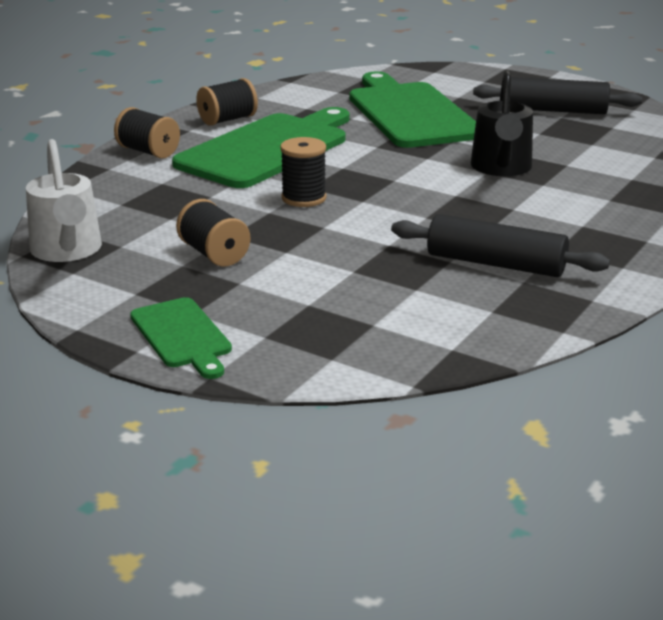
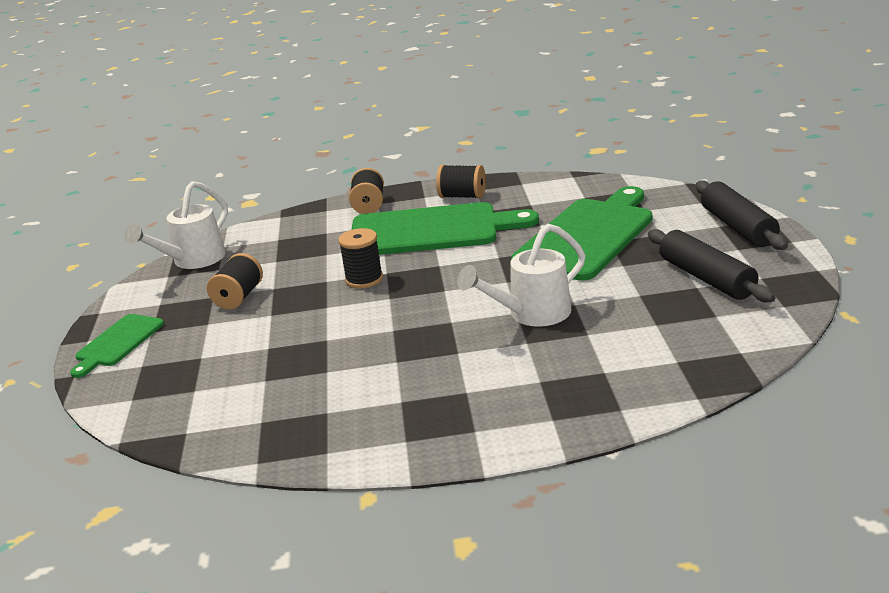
camera: 55 degrees right, 0 degrees up
(495, 264) = (343, 389): black rolling pin -> black rolling pin (737, 227)
(501, 168) = (531, 314): black watering can -> white watering can

